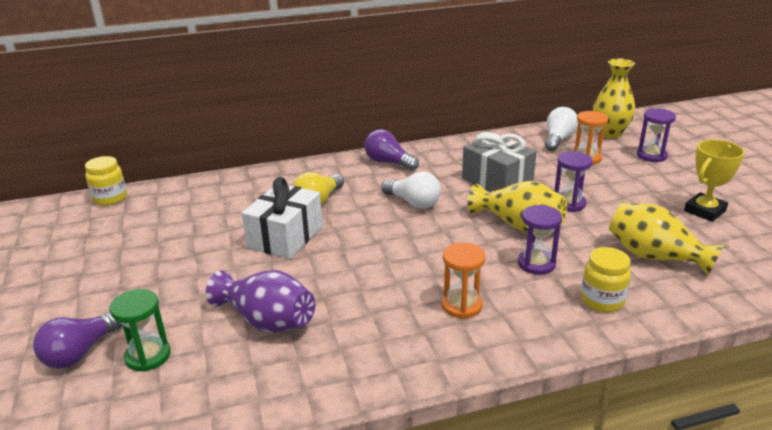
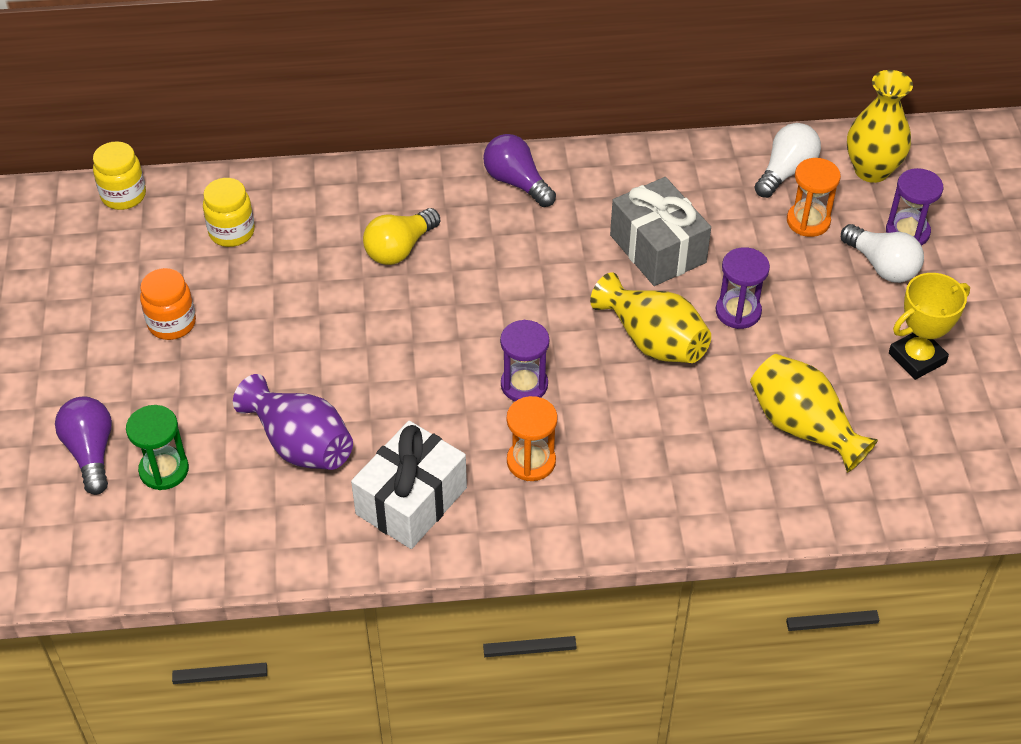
camera: 10 degrees right, 20 degrees up
(80, 353) = (91, 452): purple light bulb -> purple light bulb turned 120 degrees clockwise
(150, 261) = (172, 323): none -> orange jar
(285, 237) = (344, 310): white gift -> white gift (411, 501)
(413, 202) = (527, 273): white light bulb -> white light bulb (882, 266)
(536, 264) = (647, 412): purple hourglass -> purple hourglass (524, 385)
(602, 300) = (701, 484): yellow jar -> yellow jar (232, 232)

